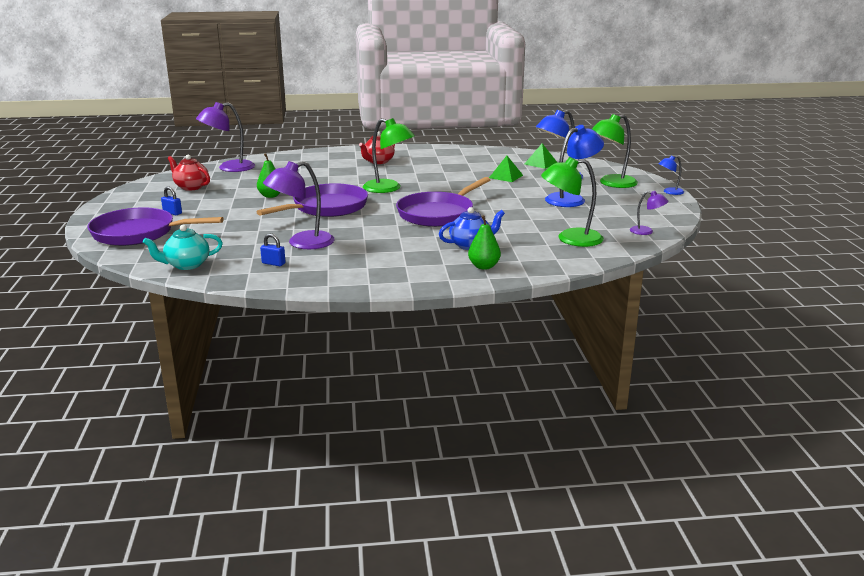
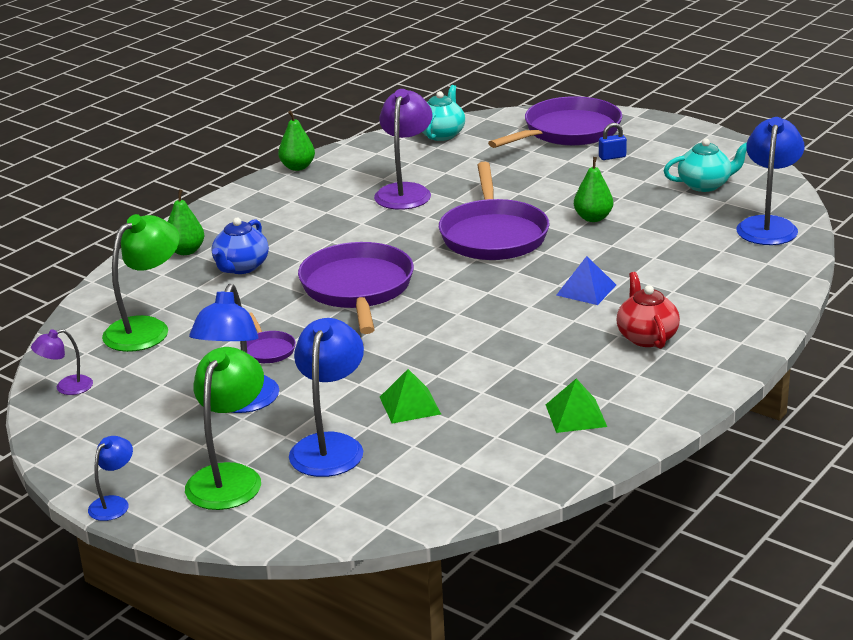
camera: 135 degrees right, 5 degrees up
(191, 187) = (705, 185): red teapot -> turquoise teapot
(229, 168) = (768, 225): purple lamp -> blue lamp
(273, 263) = (378, 167): blue padlock -> none
(311, 287) = (297, 167): none -> green pear
(354, 178) = (586, 290): none -> blue pyramid
(388, 188) = (502, 296): green lamp -> none
(526, 210) = (268, 349): none -> purple pan
(541, 163) = (419, 474): green pyramid -> green pyramid (576, 415)

